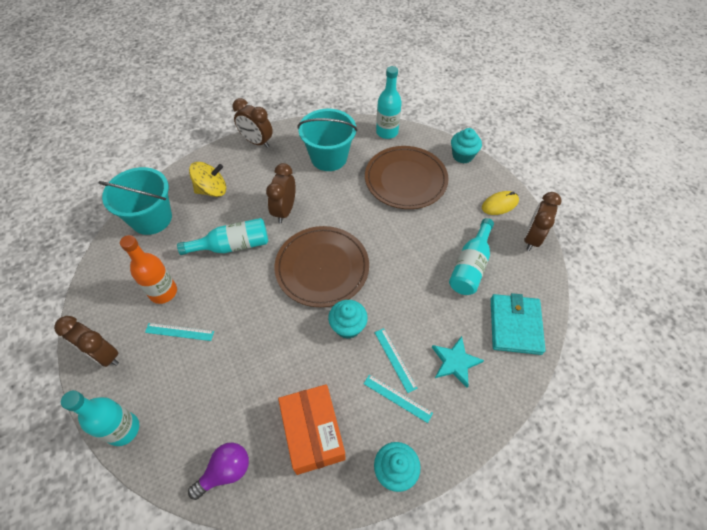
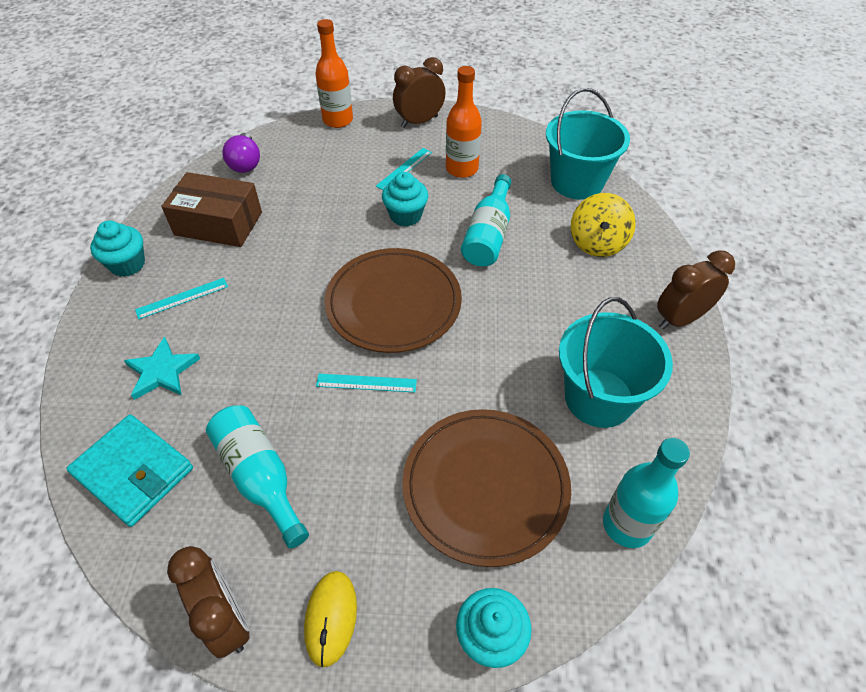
camera: 120 degrees right, 5 degrees down
(123, 429) = (338, 120): turquoise bottle -> orange bottle
(284, 210) = (515, 301): brown clock -> none
(313, 433) = (218, 223): orange box -> brown box
(348, 326) = (296, 293): turquoise cupcake -> turquoise cupcake (405, 215)
(395, 359) = (221, 317): turquoise ruler -> turquoise ruler (366, 383)

